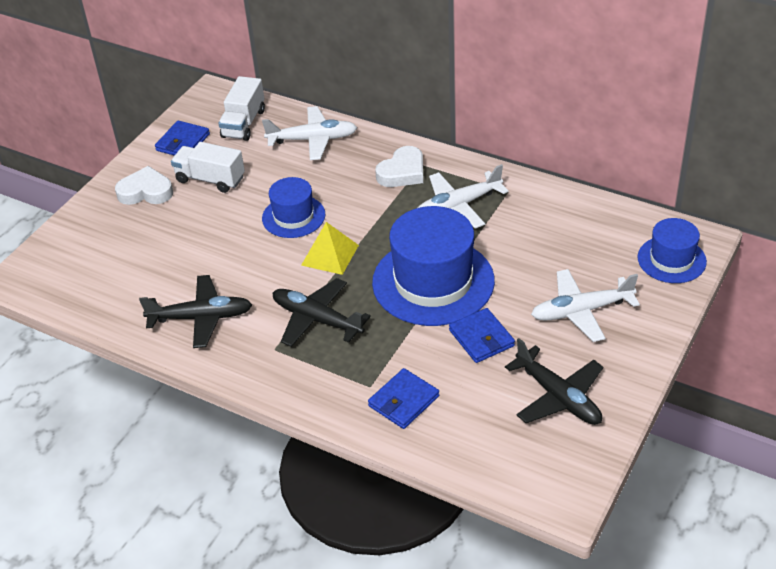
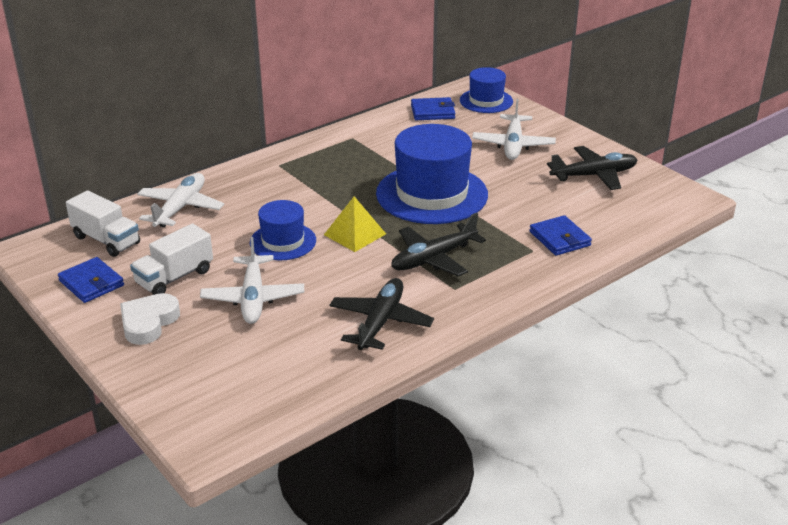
camera: 70 degrees left, 10 degrees down
(402, 172) = (279, 175): white heart -> none
(458, 206) = (350, 162): white plane -> white plane (253, 298)
(481, 338) = (513, 189): blue wallet -> blue wallet (433, 112)

